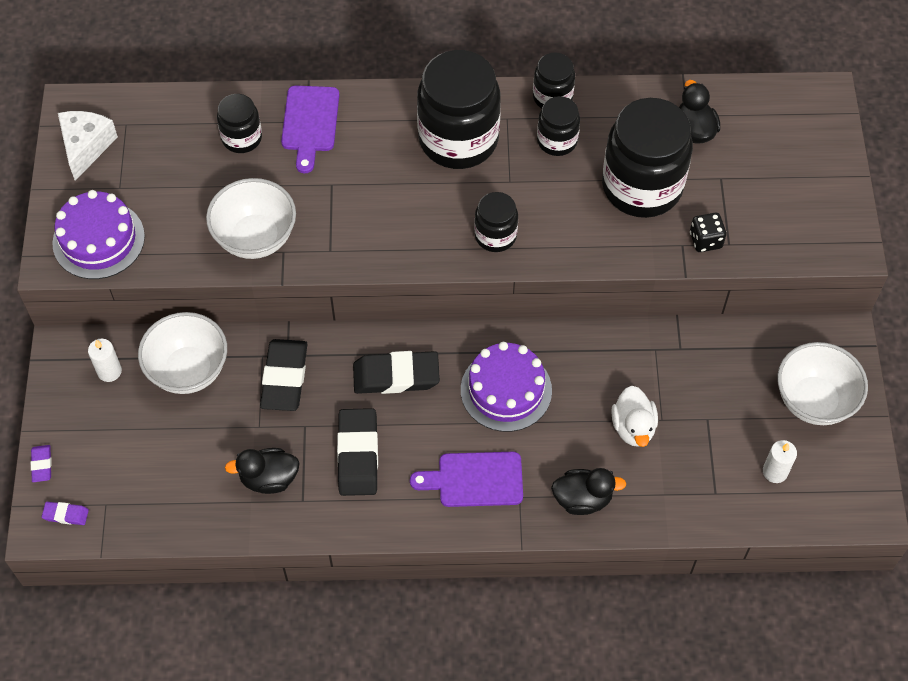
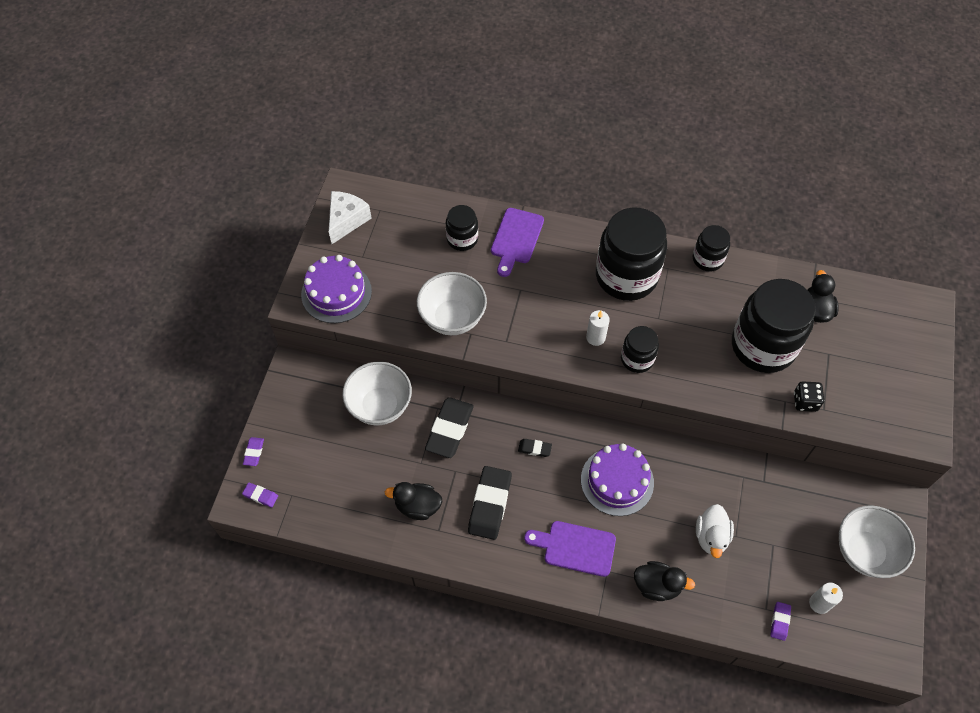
camera: 15 degrees right, 0 degrees up
(109, 371) = (322, 392): white candle -> white candle (595, 337)
(396, 376) = (534, 449): black eraser -> black eraser, size x0.48
(557, 141) = (703, 294): black jar -> none
(734, 503) = (780, 621): none -> purple eraser

